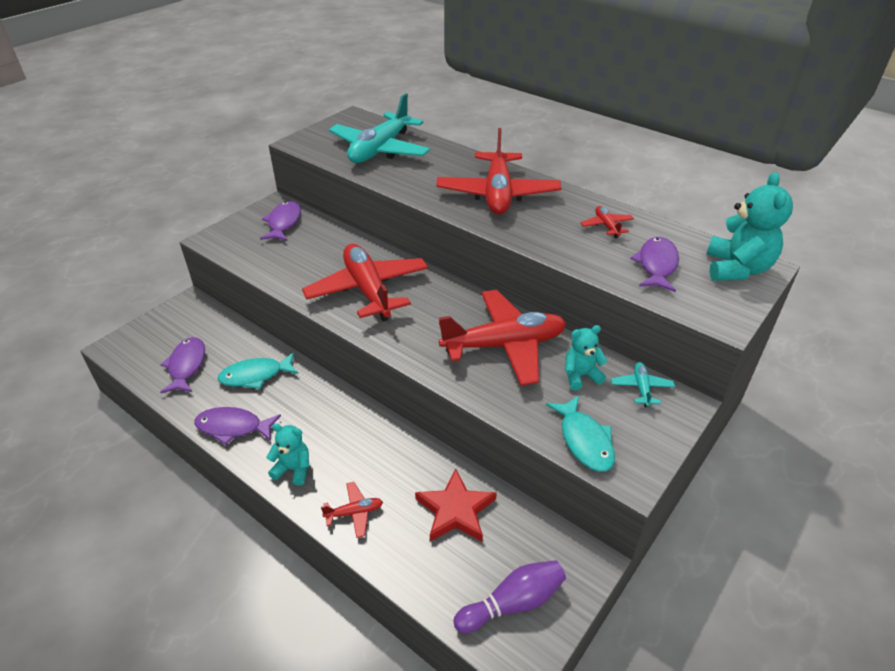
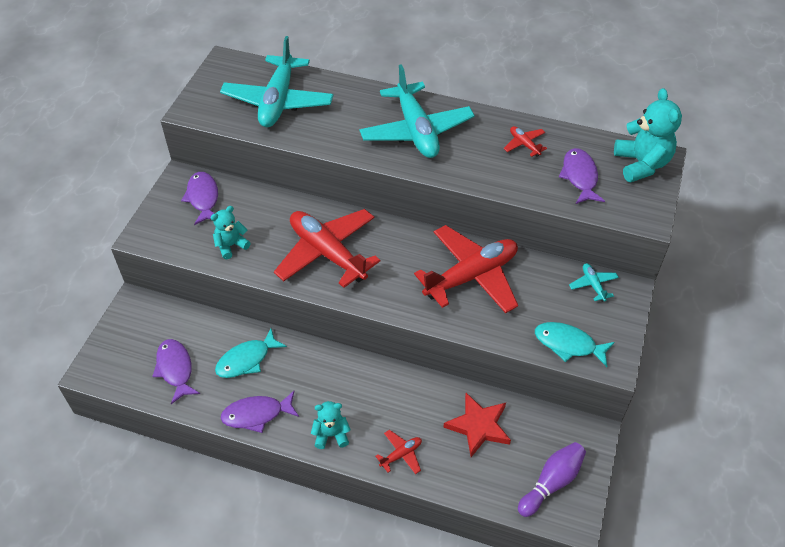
camera: 20 degrees left, 10 degrees up
(497, 194) = (416, 130): red plane -> turquoise plane
(580, 376) = (543, 287): turquoise teddy bear -> turquoise teddy bear (231, 245)
(584, 440) = (568, 344): turquoise fish -> turquoise fish turned 150 degrees clockwise

